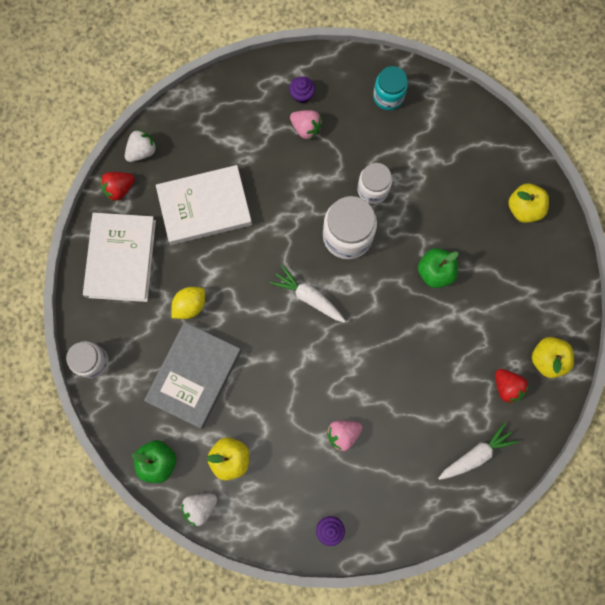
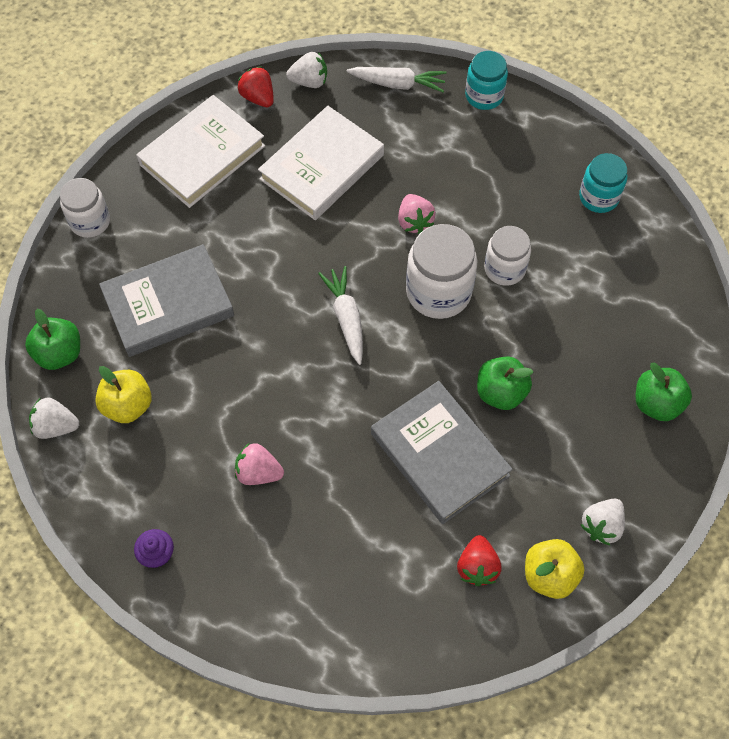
camera: 40 degrees right, 15 degrees down
(119, 189) = (258, 98): red strawberry -> red strawberry turned 45 degrees clockwise
(190, 305) = (225, 240): yellow lemon -> none
(205, 207) = (322, 167): white book -> white book turned 75 degrees counterclockwise
(262, 76) = (484, 96): none -> turquoise jar
(302, 95) = (509, 137): purple cupcake -> none
(306, 128) = (486, 168): pink strawberry -> pink strawberry (414, 222)
(433, 338) = (439, 454): none -> grey book
(476, 454) = (379, 608): white carrot -> white carrot (398, 84)
(524, 208) = (656, 403): yellow apple -> green apple
(551, 307) = (601, 526): none -> white strawberry

